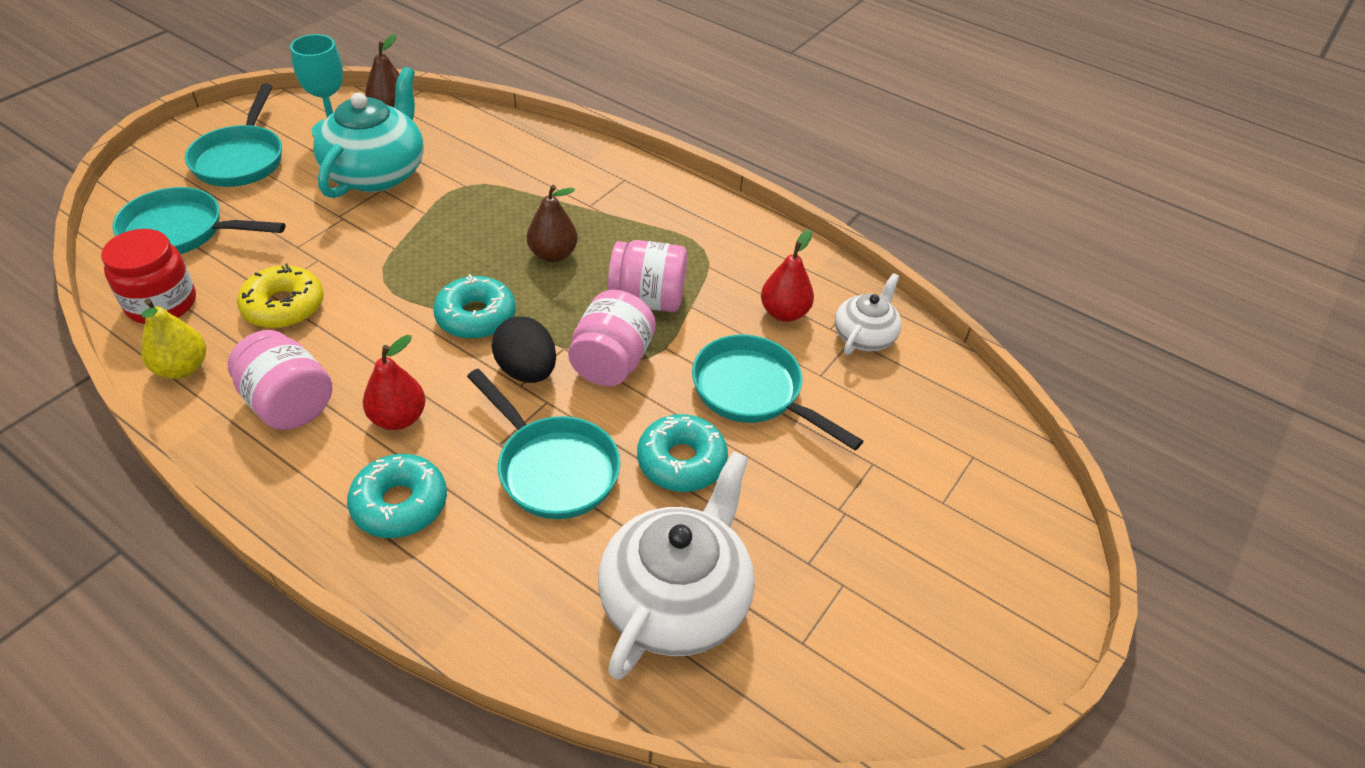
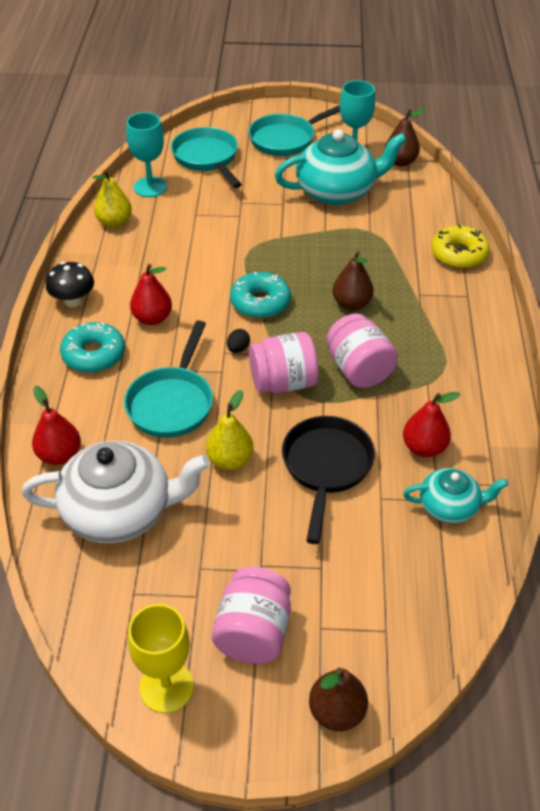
camera: 60 degrees right, 0 degrees up
(161, 303) = (150, 187): red jar -> turquoise goblet
(278, 479) = (73, 300): none -> black mushroom
(284, 306) = (191, 227): yellow donut -> yellow donut (458, 254)
(289, 404) = (125, 273): pink jar -> pink jar (253, 632)
(527, 371) = (238, 349): black egg -> black egg, size x0.49
(537, 621) = (59, 455): none -> red pear
(681, 461) = (230, 460): turquoise donut -> yellow pear
(753, 392) = (326, 468): turquoise pan -> black pan
(864, 336) = (450, 506): white teapot -> turquoise teapot
(944, 672) = (166, 687): none -> yellow goblet
(1043, 541) = (337, 712): none -> brown pear

